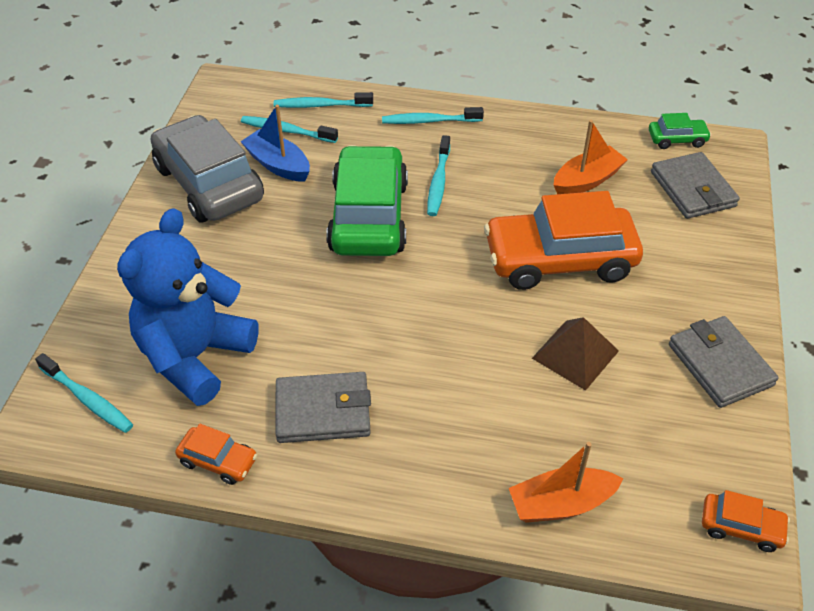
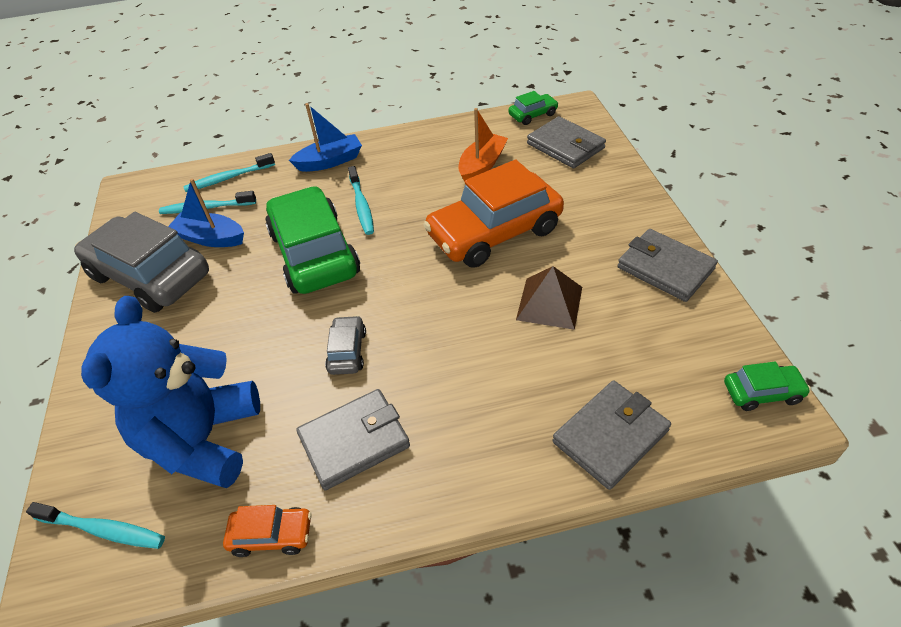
camera: 20 degrees left, 0 degrees up
(355, 326) = (347, 351): none -> grey car
(430, 121) = (330, 161): turquoise toothbrush -> blue boat
(561, 504) = (610, 436): orange boat -> grey wallet
(741, 527) = (762, 392): orange car -> green car

